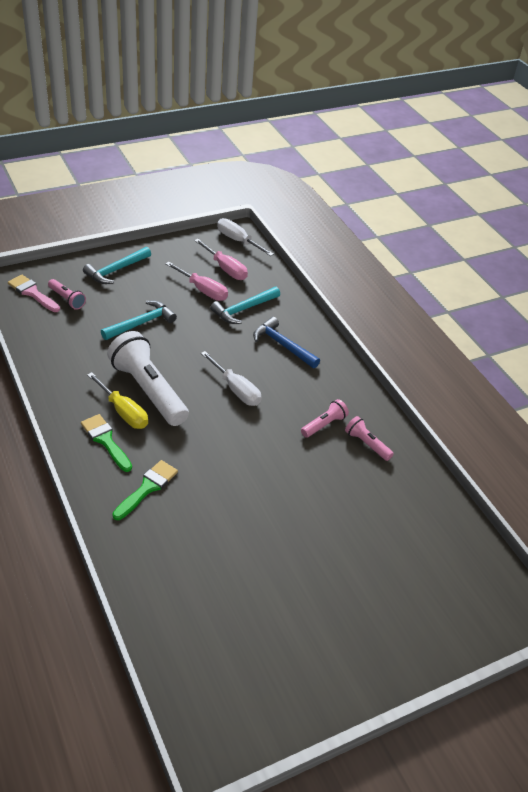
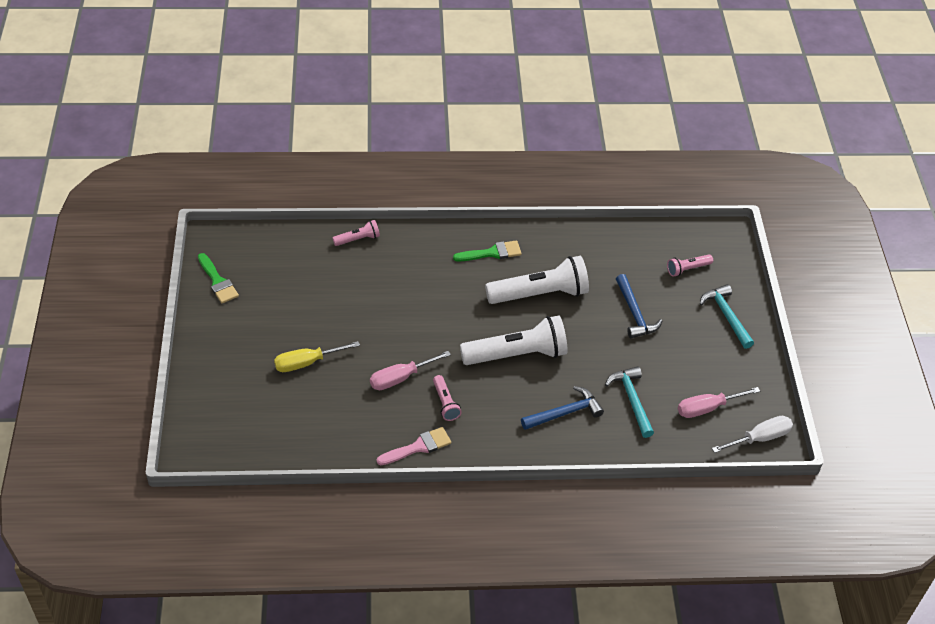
camera: 115 degrees right, 5 degrees up
(32, 293) = (704, 247): pink brush -> pink brush (418, 447)
(123, 412) = (520, 271): yellow screwdriver -> yellow screwdriver (307, 363)
(141, 323) = (634, 313): turquoise hammer -> blue hammer
(147, 488) = (431, 264): green brush -> green brush (218, 281)
(203, 290) = (674, 376): pink screwdriver -> pink screwdriver (400, 378)
(236, 389) = (517, 354): white screwdriver -> white flashlight
(367, 444) = (408, 425): pink flashlight -> pink flashlight (358, 239)

